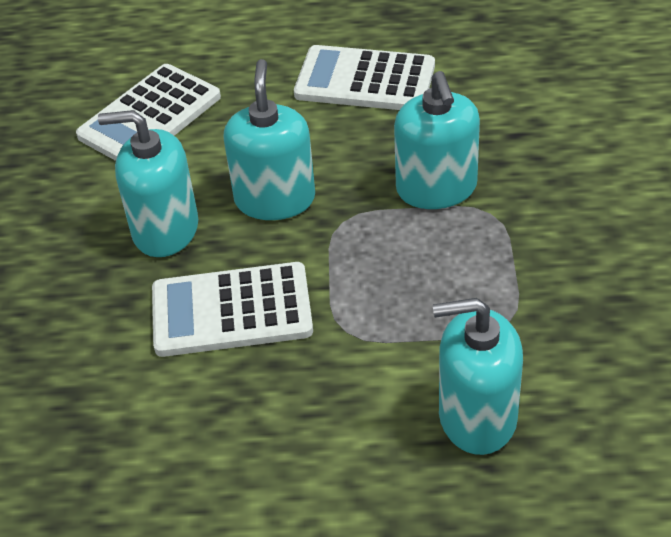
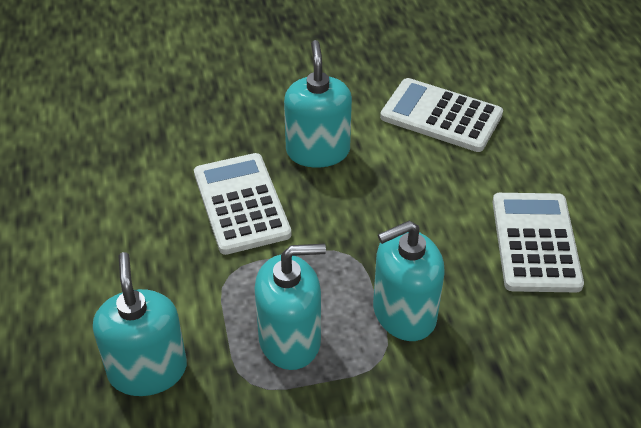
camera: 75 degrees right, 0 degrees up
(275, 199) = (365, 207): turquoise soap dispenser -> turquoise soap dispenser (290, 340)

